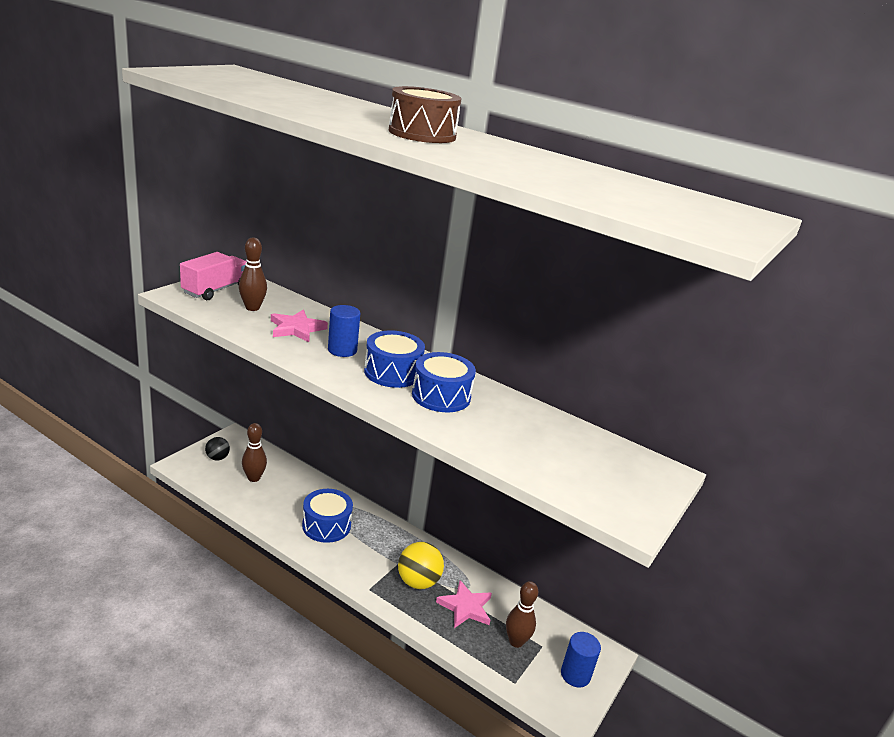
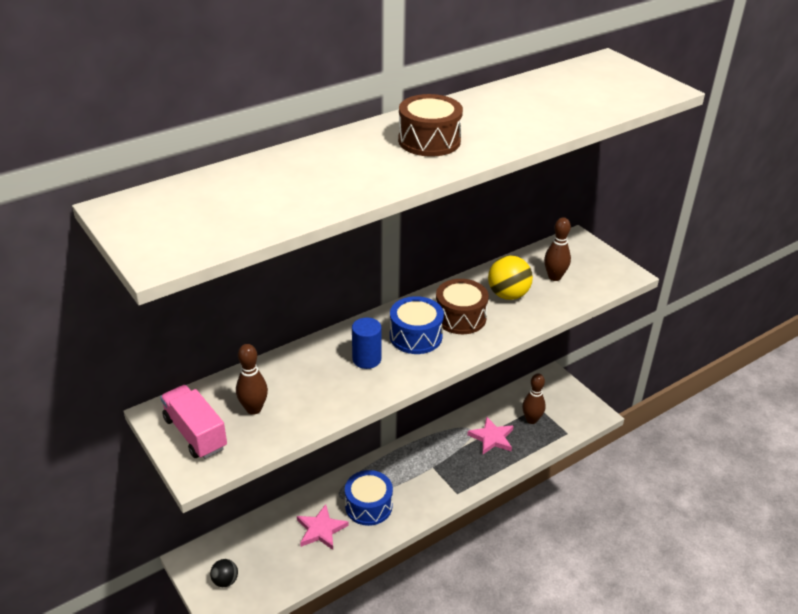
camera: 65 degrees left, 10 degrees up
(254, 478) = (275, 552): brown bowling pin -> brown bowling pin (554, 277)
(296, 329) = (313, 383): pink star -> pink star (321, 530)
(418, 582) = (457, 459): yellow ball -> yellow ball (508, 295)
(441, 396) = (460, 317): blue drum -> brown drum
(575, 675) = (566, 399): blue cylinder -> none

